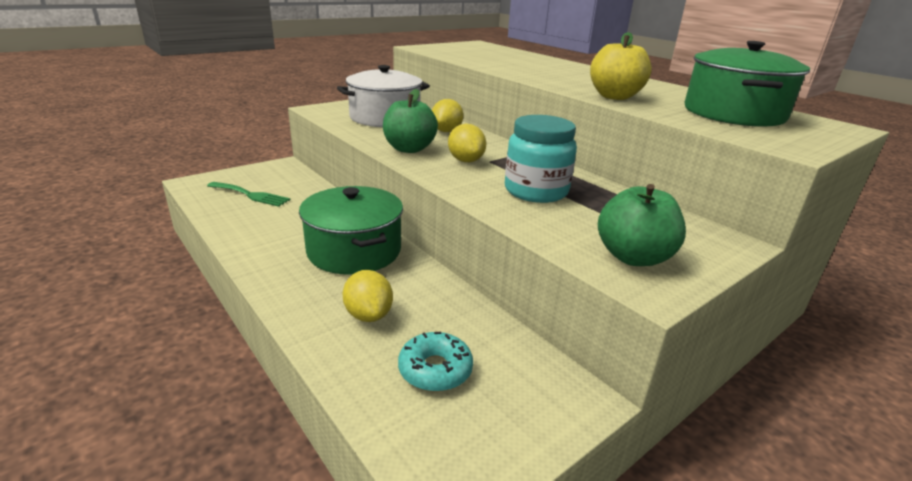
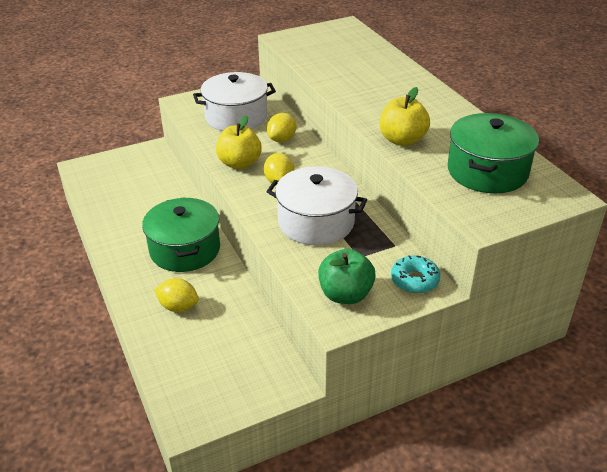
camera: 15 degrees right, 10 degrees up
(251, 195) = (121, 184): green fork -> none
(368, 315) = (178, 307): yellow lemon -> yellow lemon turned 60 degrees counterclockwise
(409, 149) = (239, 163): green apple -> yellow apple
(435, 370) = (207, 352): turquoise donut -> turquoise donut (414, 280)
(536, 191) = (316, 222): turquoise jar -> white pot

